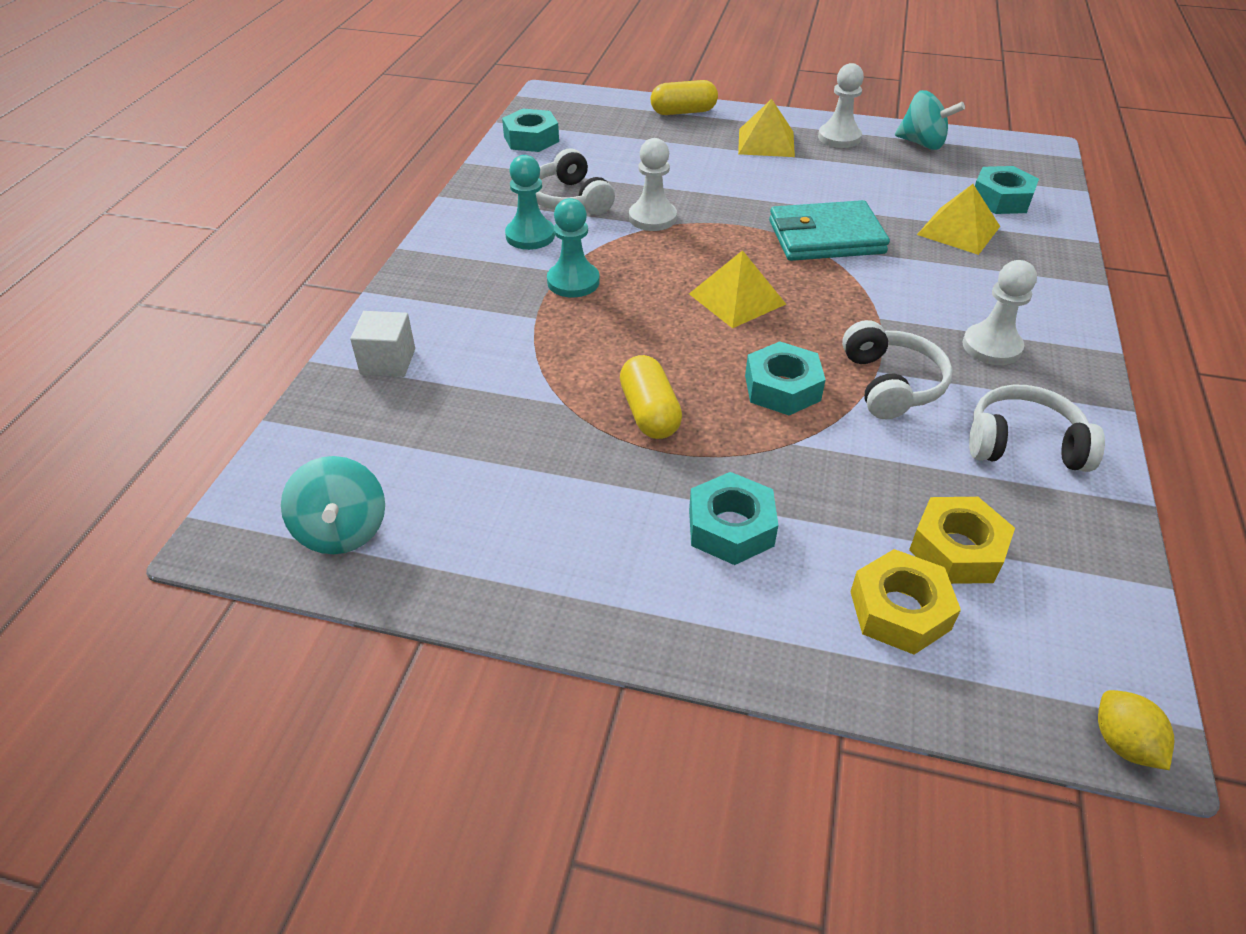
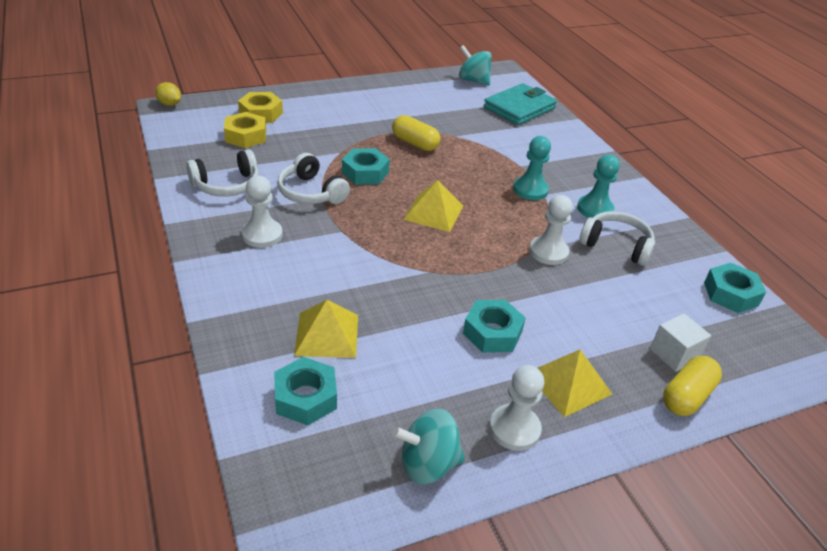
camera: 140 degrees right, 5 degrees down
(388, 361) = (548, 127): white cube -> white cube (674, 354)
(730, 527) = (342, 117): turquoise nut -> turquoise nut (492, 332)
(826, 237) = (421, 283): turquoise wallet -> turquoise wallet (519, 108)

